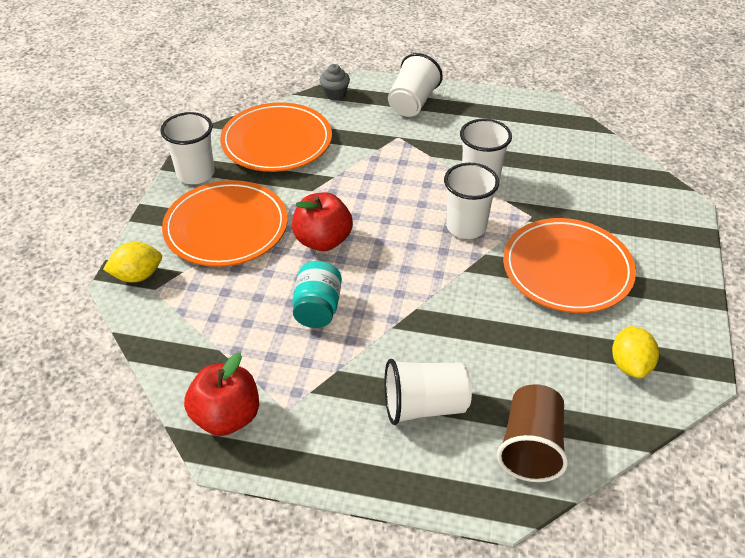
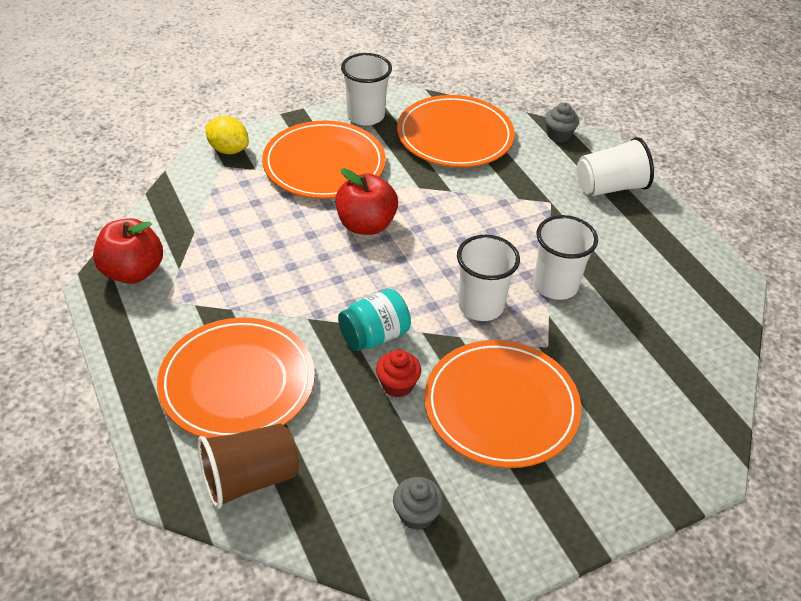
camera: 50 degrees right, 0 degrees up
(317, 308) = (286, 262): turquoise jar -> turquoise jar (374, 336)
(424, 406) = (237, 382): white cup -> orange plate
(504, 311) = (397, 385): none -> red cupcake
(630, 365) = (416, 514): yellow lemon -> grey cupcake

